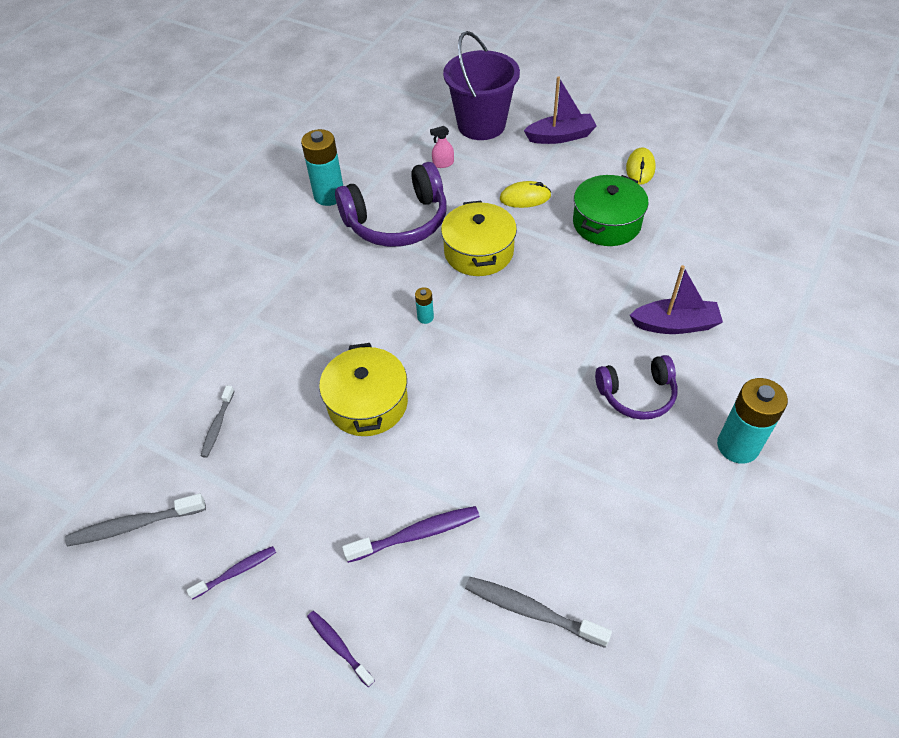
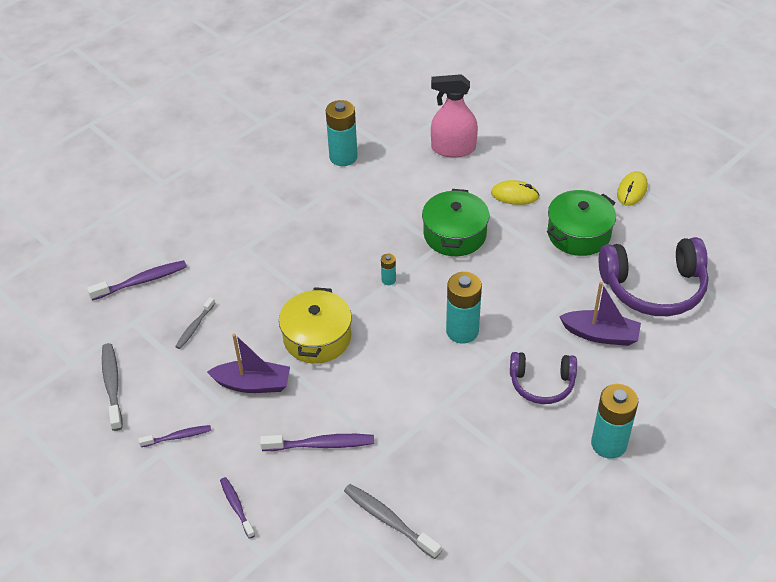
camera: 15 degrees right, 5 degrees down
(134, 525) = (112, 385): grey toothbrush -> grey toothbrush turned 75 degrees clockwise
(137, 385) = (142, 281): none -> purple toothbrush
(397, 221) = (394, 192): purple headphones -> purple headphones (653, 288)
(443, 163) = (453, 149): pink spray bottle -> pink spray bottle, size x2.22
(479, 252) = (455, 234): yellow pot -> green pot
(481, 125) = (501, 119): purple bucket -> none
(527, 356) = (462, 331): none -> turquoise battery
(560, 136) = (570, 145): purple boat -> purple boat (253, 384)

